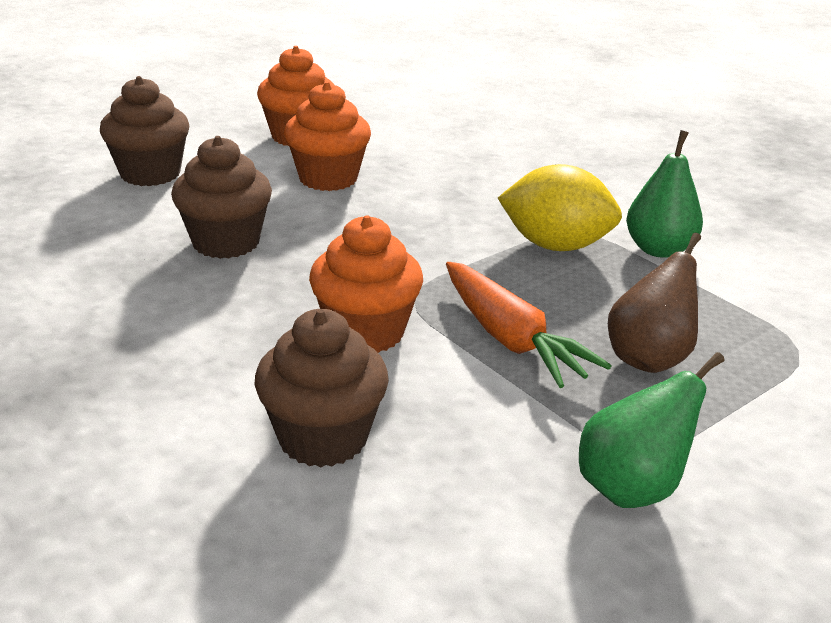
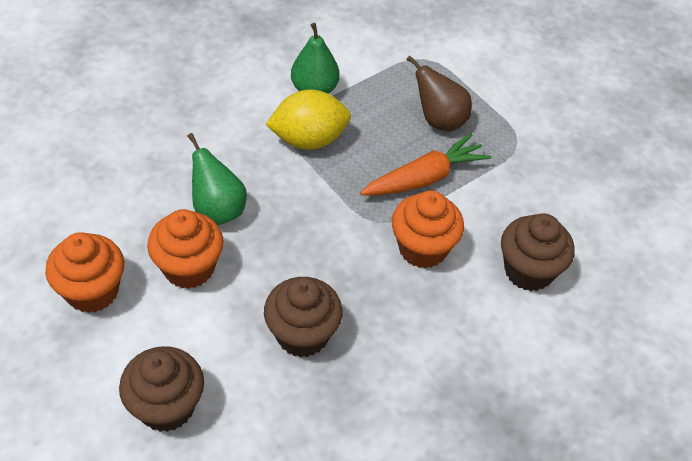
camera: 90 degrees left, 20 degrees up
(555, 245) = (309, 140): yellow lemon -> yellow lemon turned 60 degrees clockwise
(632, 488) = (548, 149): green pear -> green pear (218, 209)

